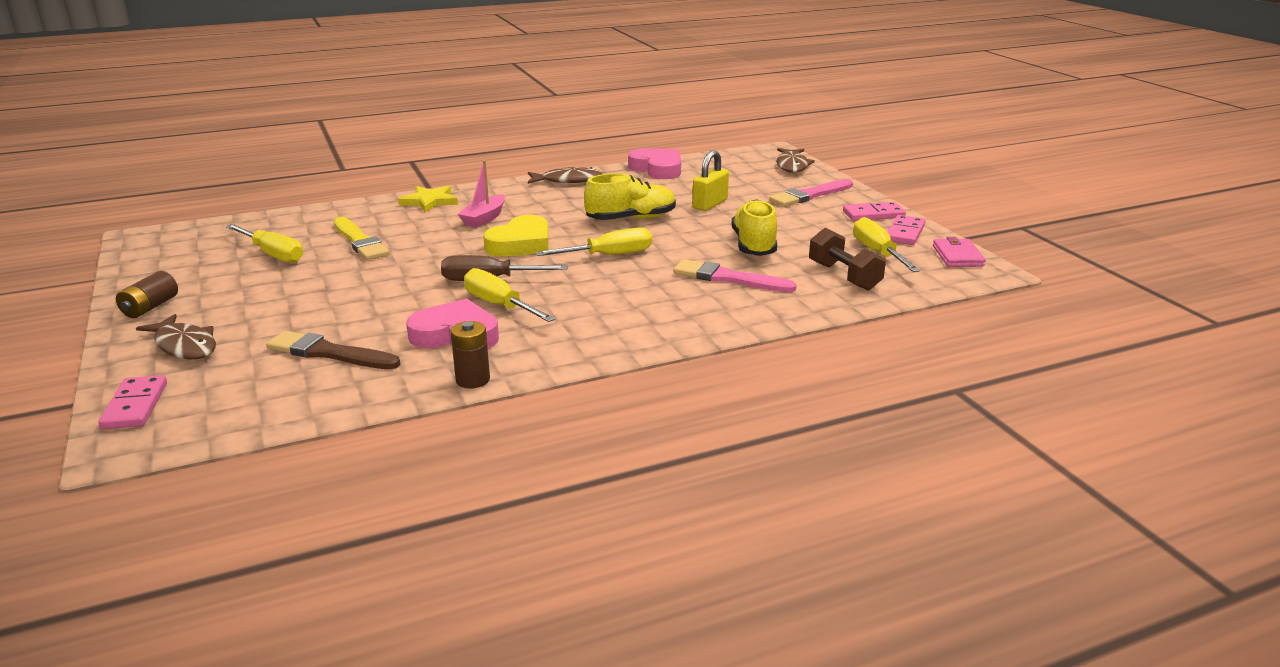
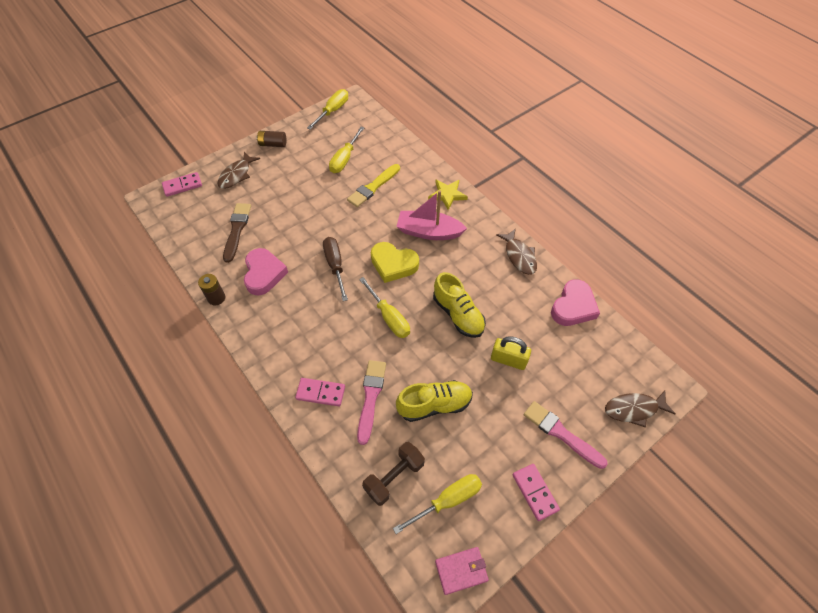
camera: 75 degrees right, 30 degrees up
(484, 218) = (429, 232): pink boat -> pink boat, size x1.52
(499, 305) = (303, 281): yellow screwdriver -> yellow screwdriver (333, 111)
(905, 233) = (500, 522): pink domino -> pink domino (320, 393)

